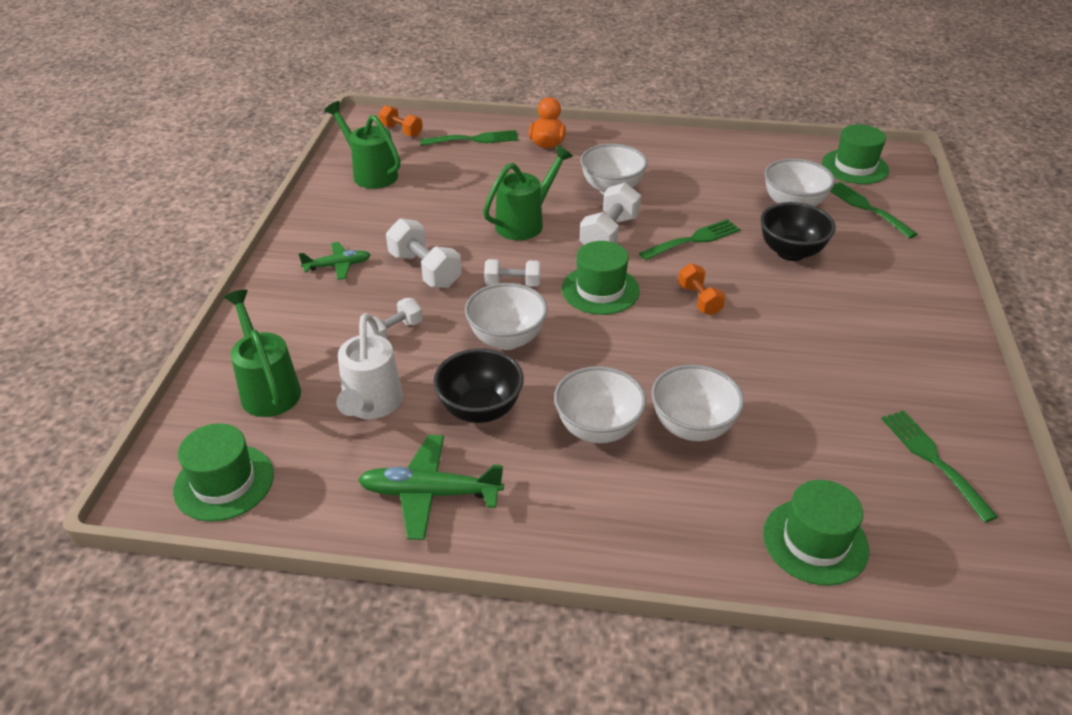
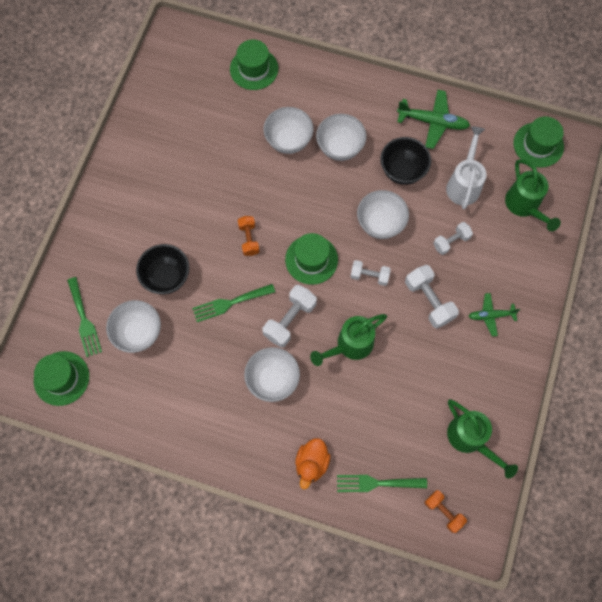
camera: 170 degrees left, 30 degrees up
(933, 459) = (172, 102): green fork -> none

